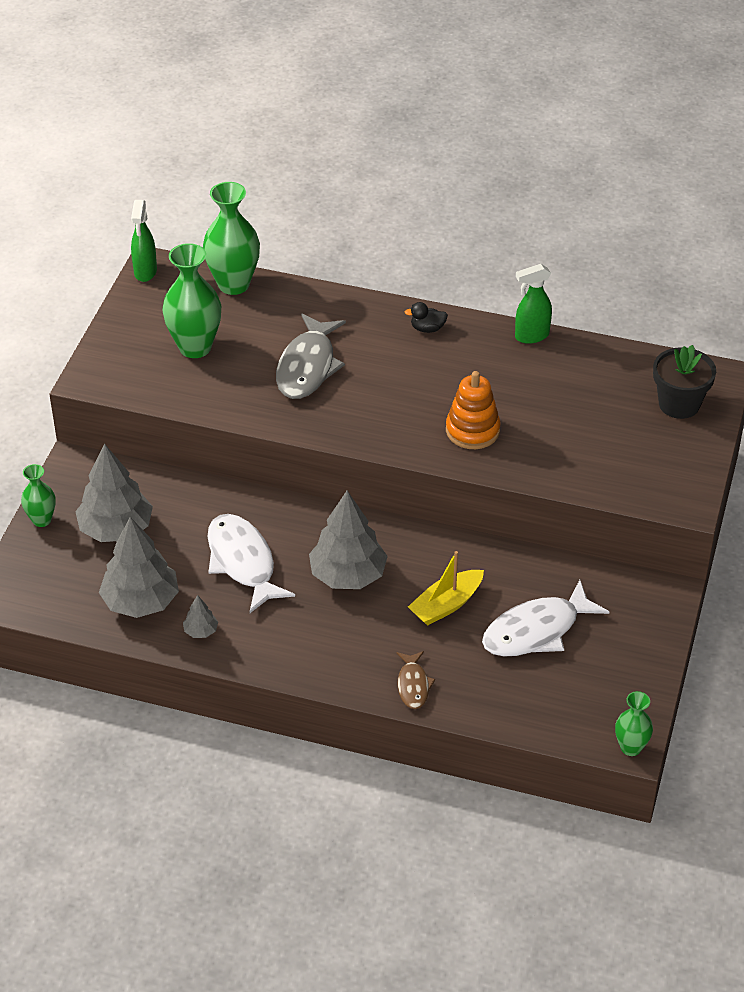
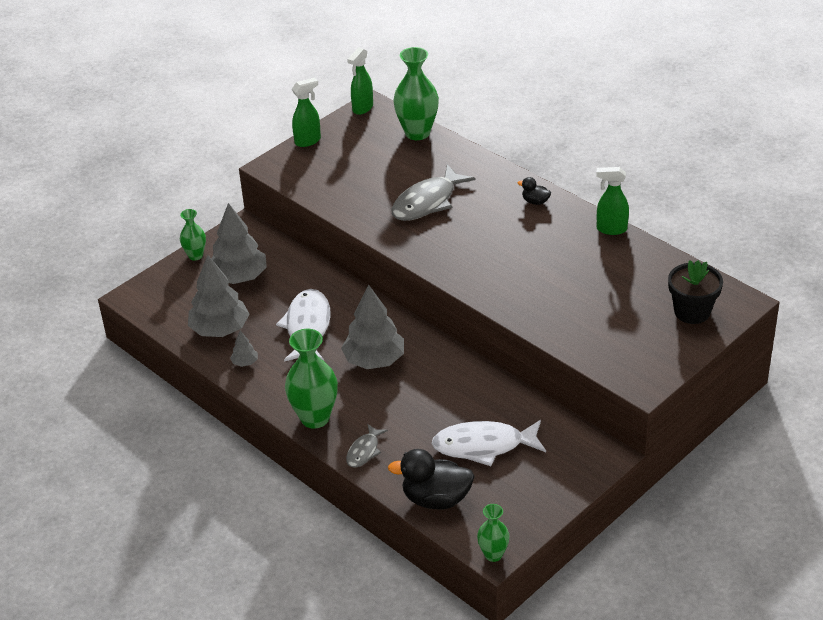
camera: 30 degrees right, 5 degrees down
(110, 333) = (308, 141): none -> green spray bottle
(195, 347) = (358, 166): green vase -> green vase (315, 418)
(413, 685) = (364, 451): brown fish -> grey fish
(446, 605) = (430, 405): yellow boat -> none
(472, 430) = (515, 281): orange stacking toy -> none
(529, 710) = (436, 499): none -> black duck

